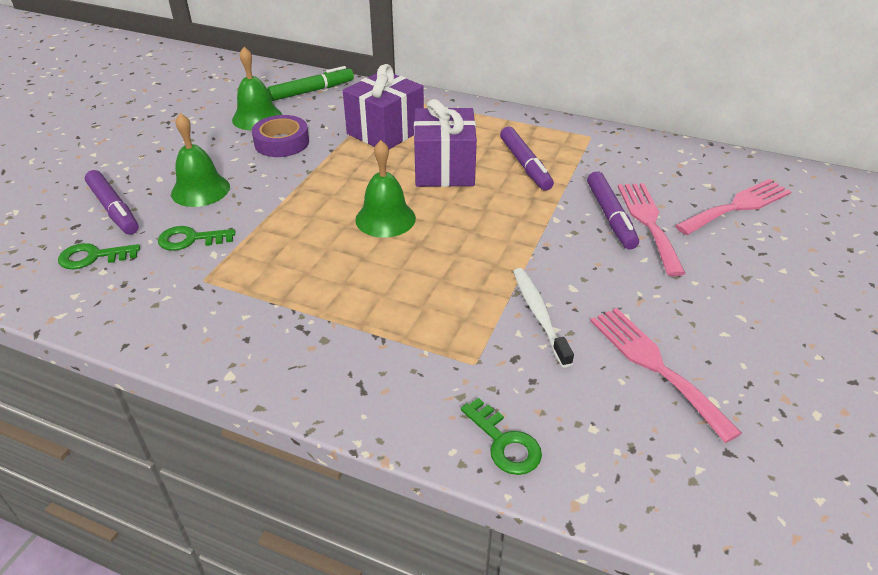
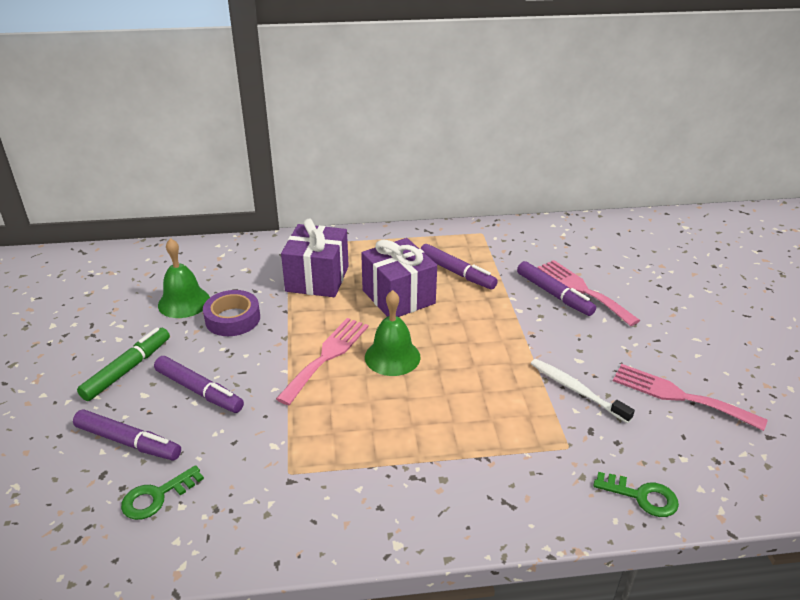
camera: 30 degrees left, 5 degrees down
(190, 239) = (238, 441): green key -> none
(200, 190) = (199, 391): green bell -> purple marker
(312, 91) = (212, 260): green marker -> green marker (127, 369)
(737, 206) = (625, 257): pink fork -> pink fork (327, 356)

